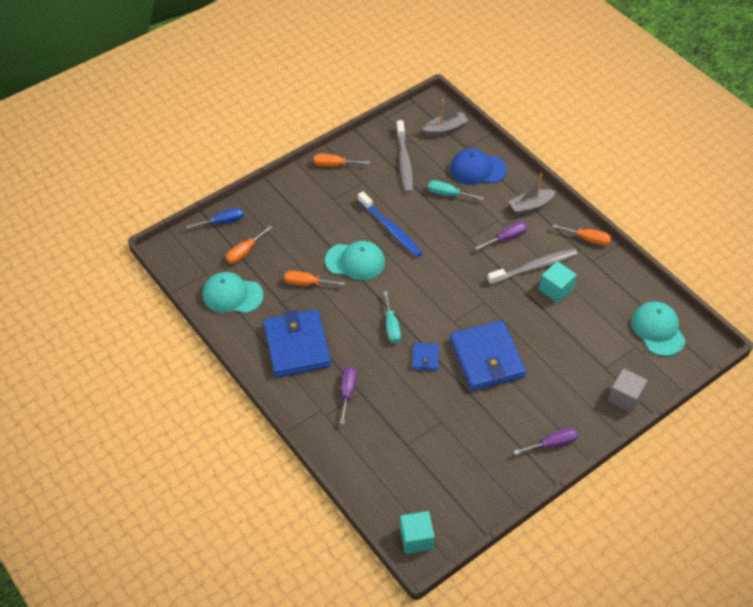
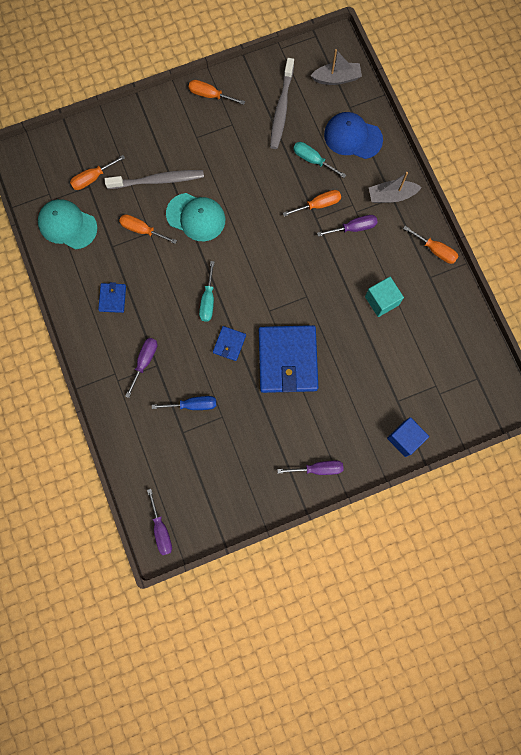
camera: 15 degrees right, 25 degrees up
(222, 222) = (81, 137): blue screwdriver -> blue screwdriver (193, 405)
(297, 346) = (112, 298): blue wallet -> blue wallet, size x0.45
(390, 229) = (242, 188): blue toothbrush -> none
(416, 538) = (161, 530): turquoise cube -> purple screwdriver
(467, 227) = (318, 205): none -> orange screwdriver
(534, 267) = (369, 269): grey toothbrush -> grey toothbrush (158, 180)
(625, 397) = (405, 438): grey cube -> blue cube
(658, 330) = (465, 373): turquoise cap -> none

